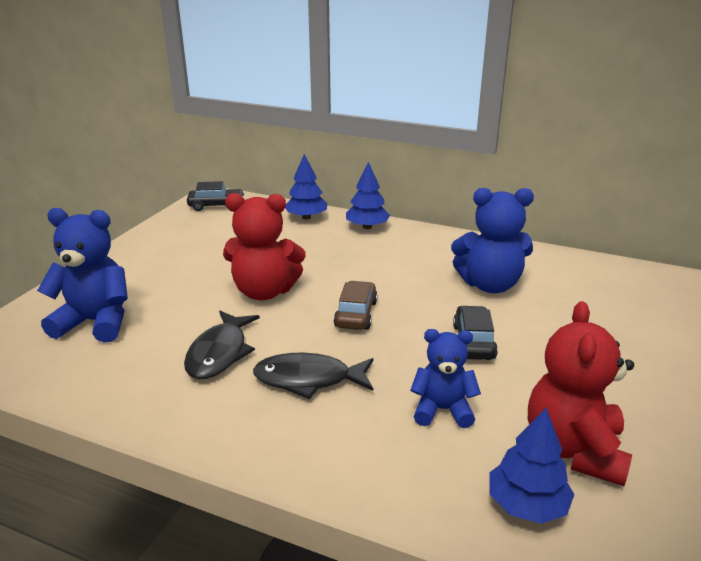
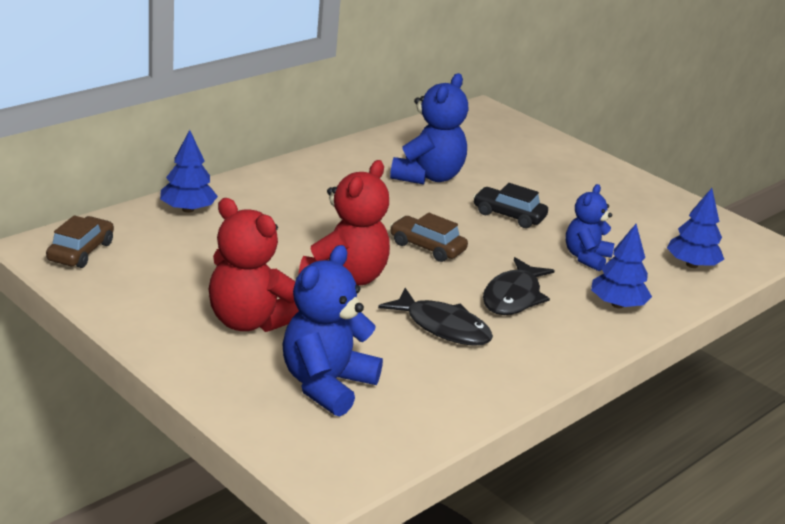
camera: 70 degrees left, 0 degrees up
(216, 205) = (80, 252): black car -> brown car
(367, 227) = (252, 187): blue tree -> blue tree (617, 304)
(574, 449) = (651, 231): red teddy bear -> red teddy bear (250, 321)

